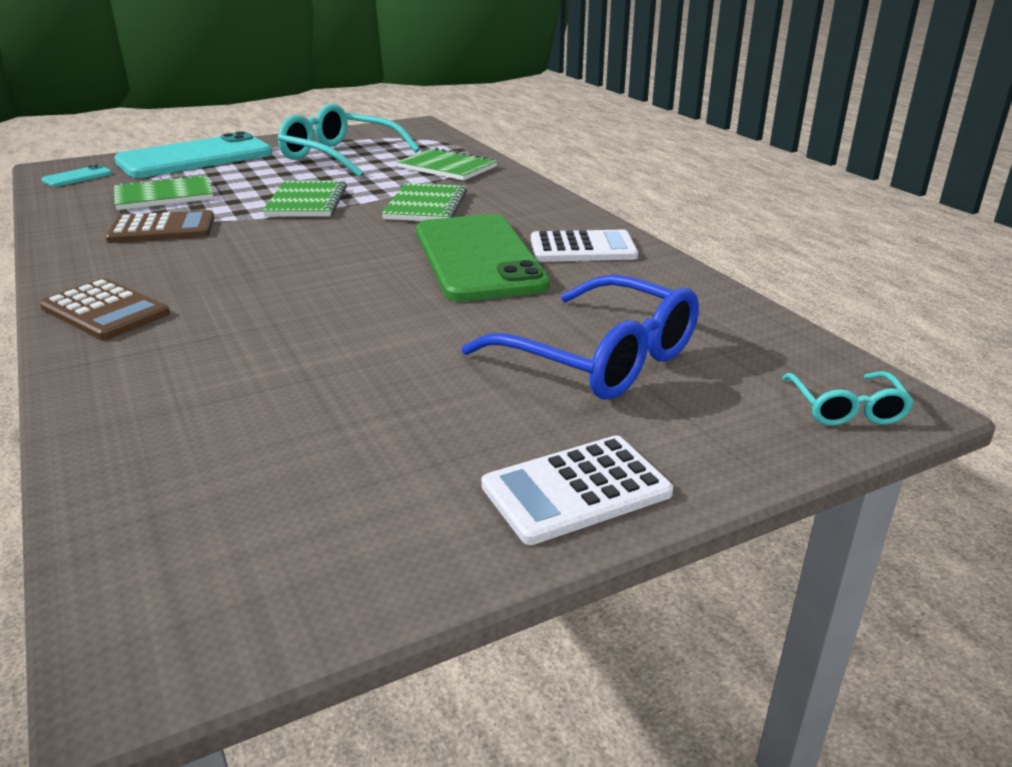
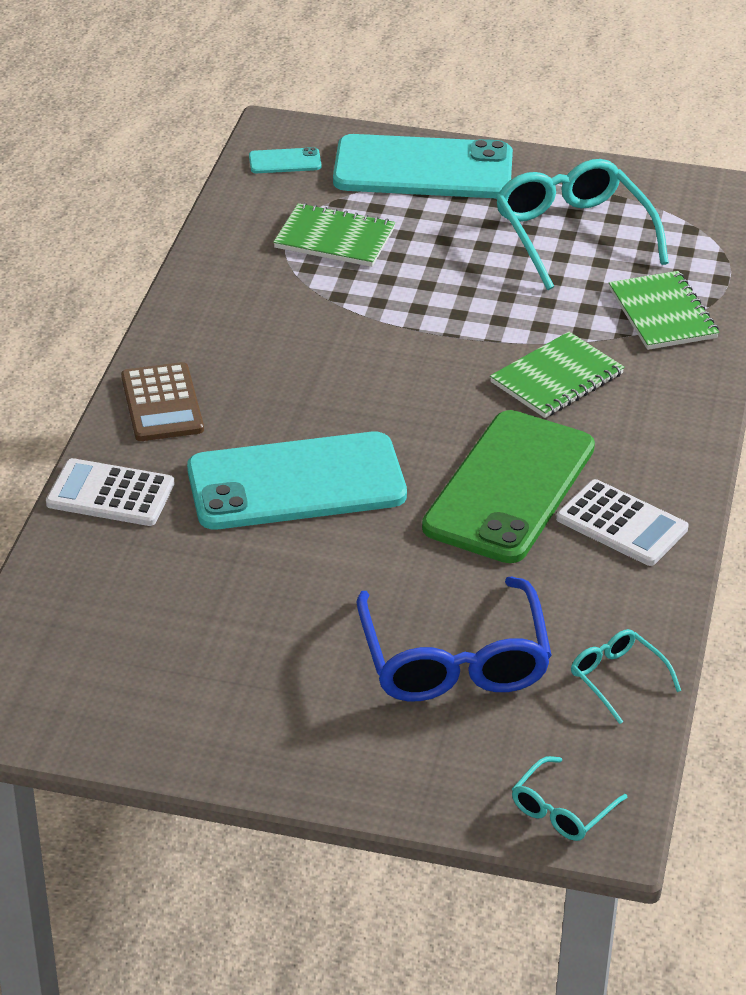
camera: 40 degrees right, 10 degrees up
(162, 229) = (288, 300): brown calculator -> none
(302, 312) = (296, 483): none -> turquoise phone
(306, 202) = (452, 314): green notebook -> none
(576, 490) = (293, 753): white calculator -> white calculator (110, 494)
(727, 318) = (618, 679): none -> turquoise glasses

